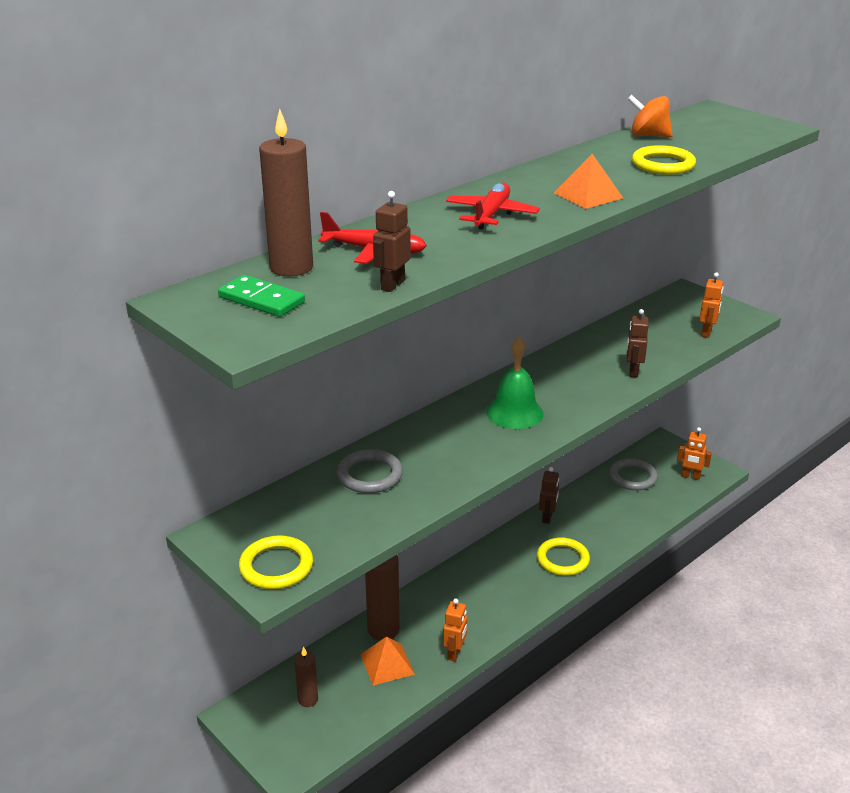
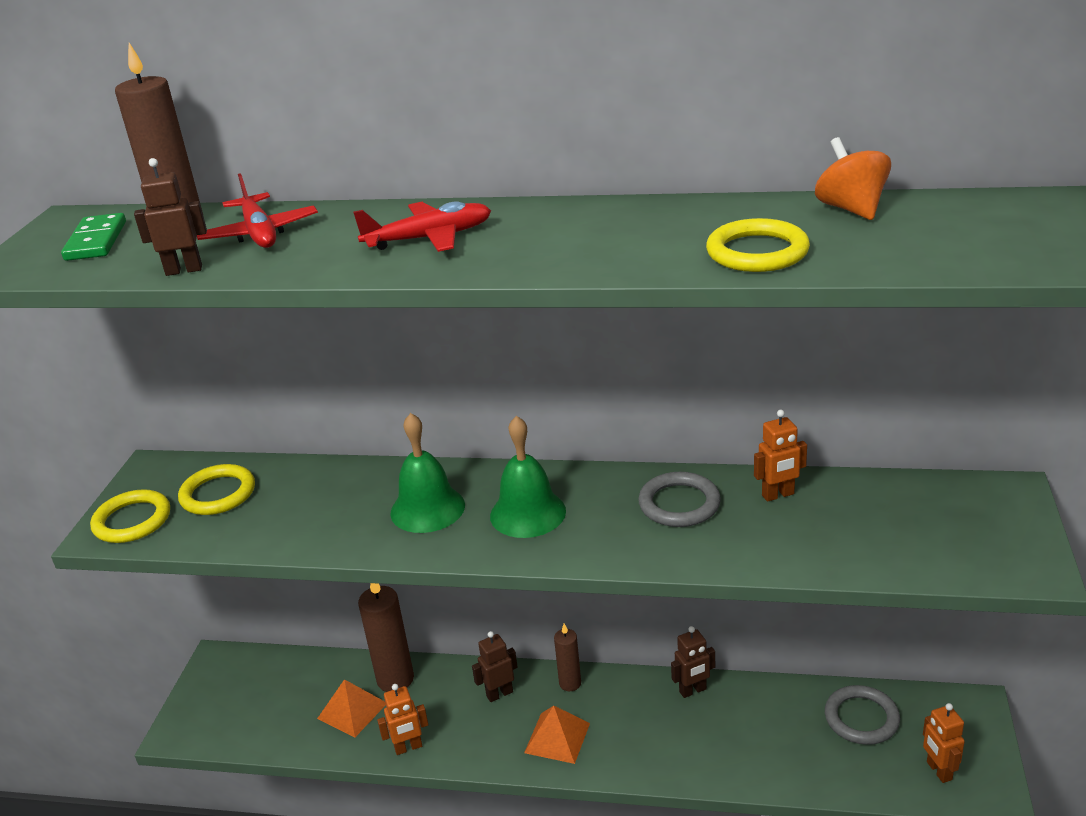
camera: 55 degrees right, 0 degrees up
(308, 699) = (266, 690): brown candle -> brown candle (570, 683)
(370, 475) = (316, 492): grey ring -> grey ring (679, 504)
(457, 442) = (427, 509): none -> green bell
(562, 559) = (636, 744): yellow ring -> yellow ring (218, 494)
(588, 195) = (569, 255): orange pyramid -> orange pyramid (557, 738)
(633, 372) = (731, 547): brown robot -> brown robot (499, 694)
(706, 332) = (924, 557): orange robot -> orange robot (778, 495)

